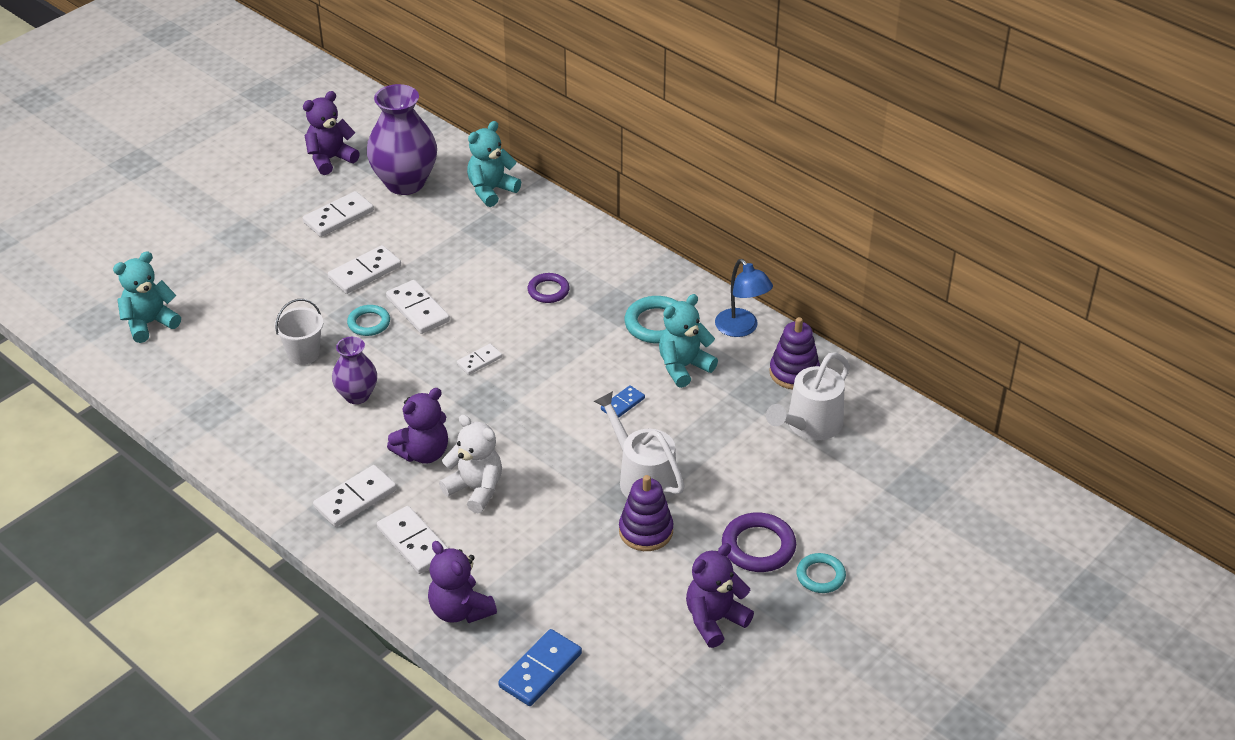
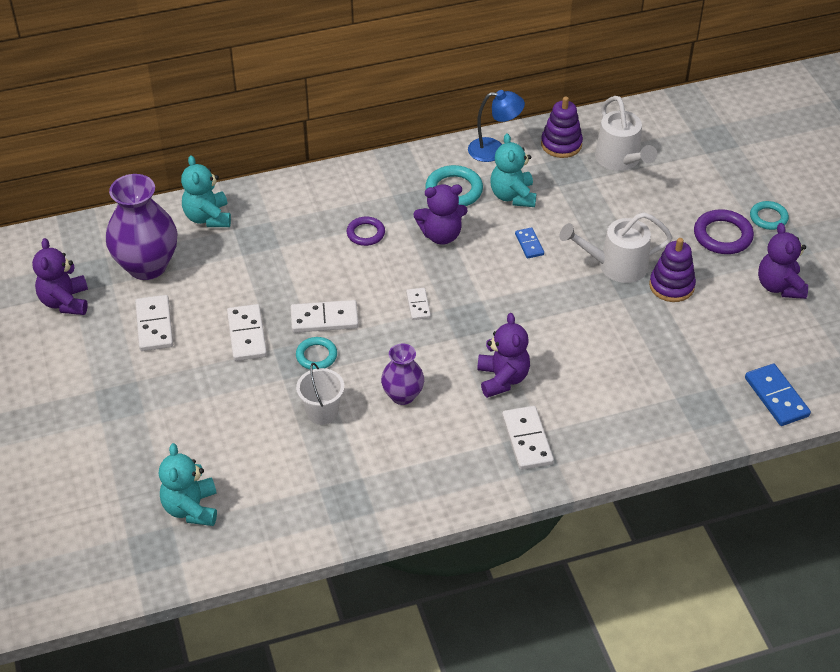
camera: 60 degrees left, 5 degrees up
(413, 542) = (600, 421): white domino -> none
(460, 610) = (690, 420): purple teddy bear -> purple teddy bear (441, 235)
(475, 489) = (565, 363): white teddy bear -> none

